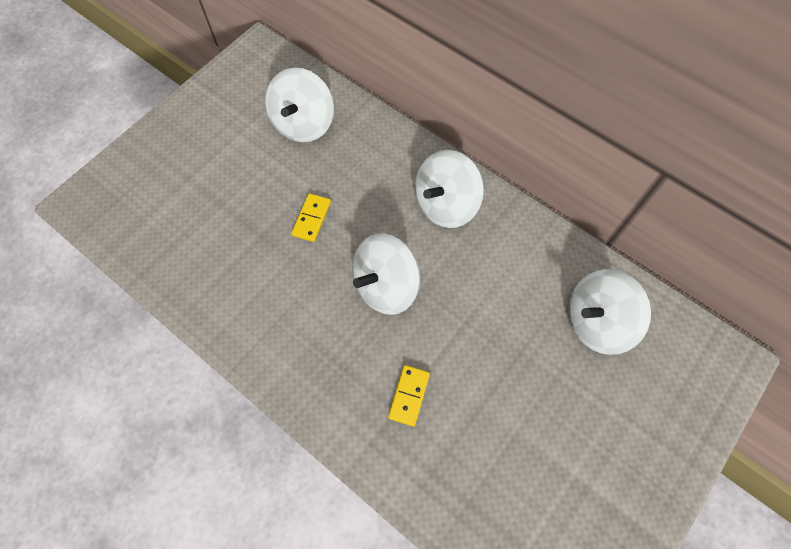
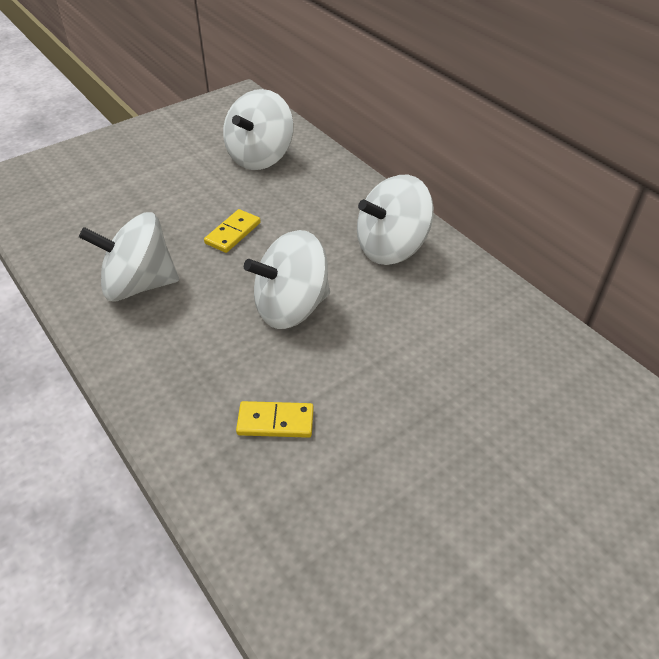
camera: 15 degrees right, 20 degrees down
(409, 396) = (275, 422): yellow domino -> yellow domino turned 60 degrees clockwise
(596, 322) = (550, 397): white spinning top -> white spinning top (139, 285)

